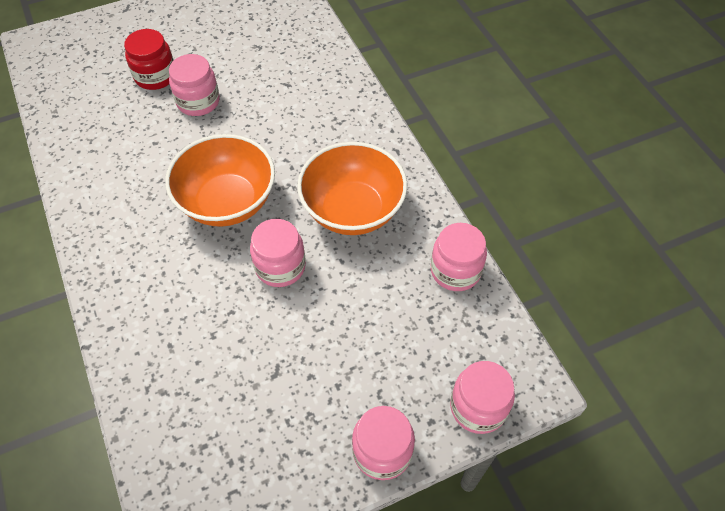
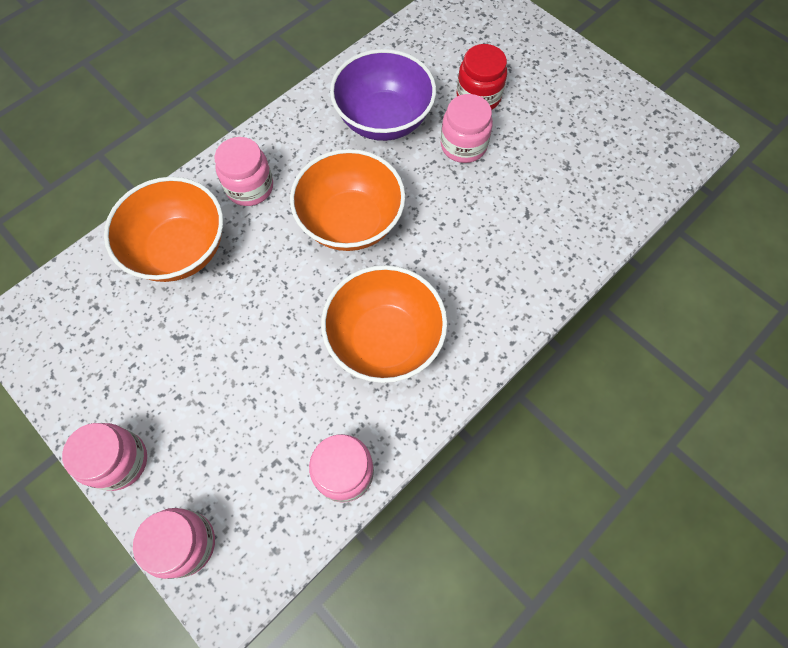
camera: 70 degrees right, 10 degrees up
(134, 147) = (383, 119): none -> purple bowl
(179, 350) = (180, 250): none -> orange bowl
(280, 266) = (292, 297): pink jar -> pink jar (249, 187)

